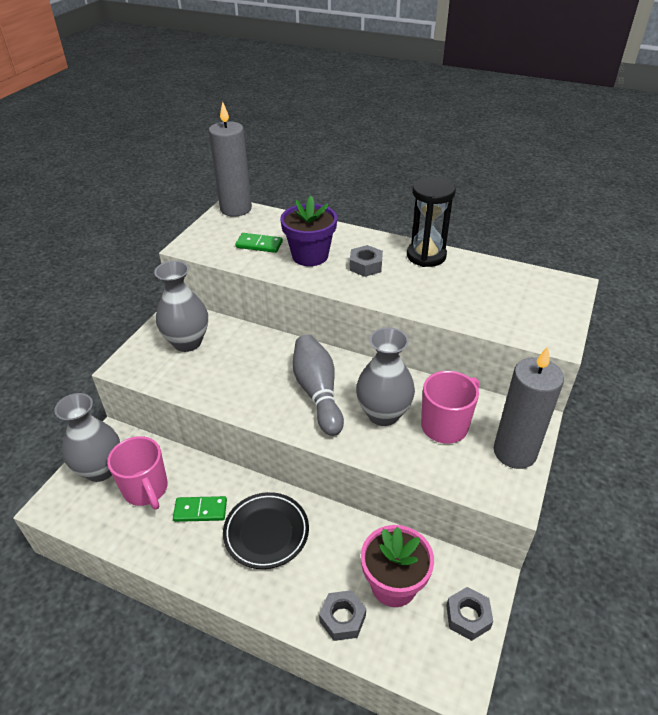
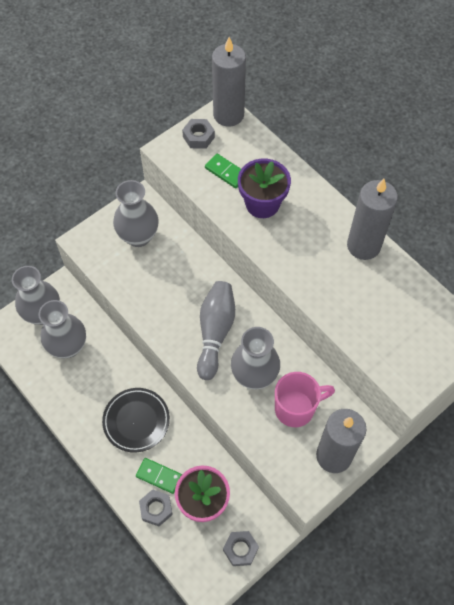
camera: 25 degrees right, 20 degrees up
(146, 490) = (68, 347): pink mug -> grey vase
(200, 510) = (99, 381): green domino -> green domino (159, 476)
(365, 266) = (303, 236): grey nut -> grey nut (198, 137)
(426, 256) = (363, 245): black hourglass -> grey candle

